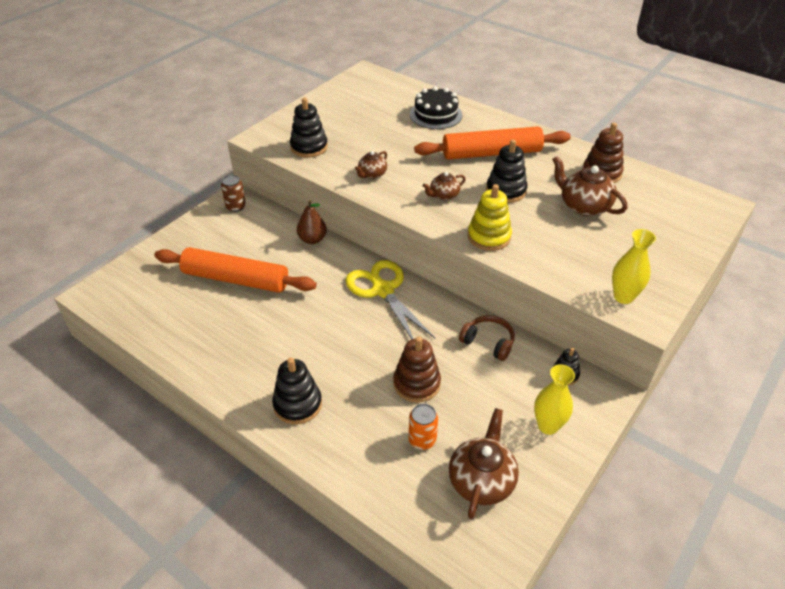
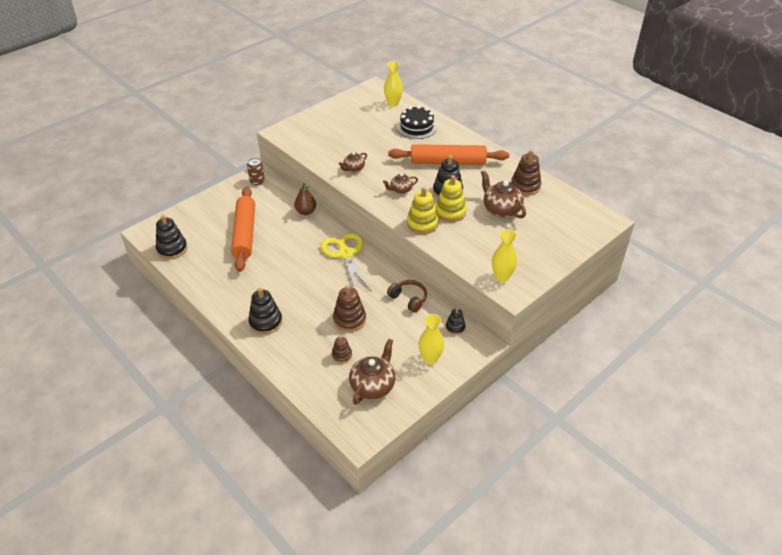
camera: 10 degrees right, 0 degrees up
(236, 279) = (244, 234): orange rolling pin -> orange rolling pin turned 60 degrees clockwise
(309, 147) = (314, 143): black stacking toy -> black stacking toy (172, 249)
(396, 90) = (393, 103): none -> yellow vase
(422, 440) = (342, 355): orange can -> brown stacking toy
(520, 217) = (450, 212): none -> yellow stacking toy

